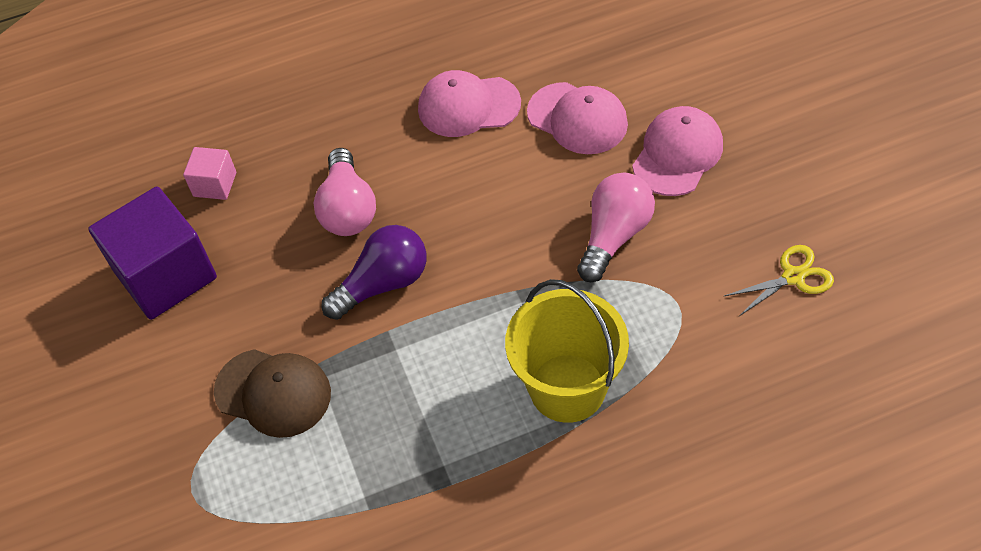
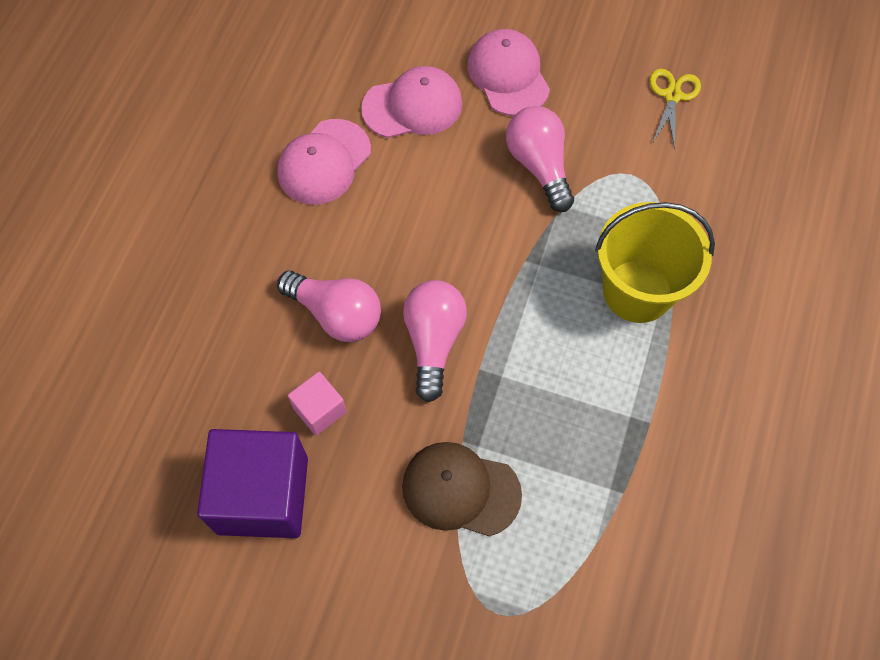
camera: 55 degrees left, 10 degrees up
(215, 184) = (205, 393): pink cube -> pink cube (319, 410)
(273, 393) = (460, 490): brown cap -> brown cap turned 135 degrees counterclockwise
(383, 284) = (433, 341): purple light bulb -> pink light bulb

